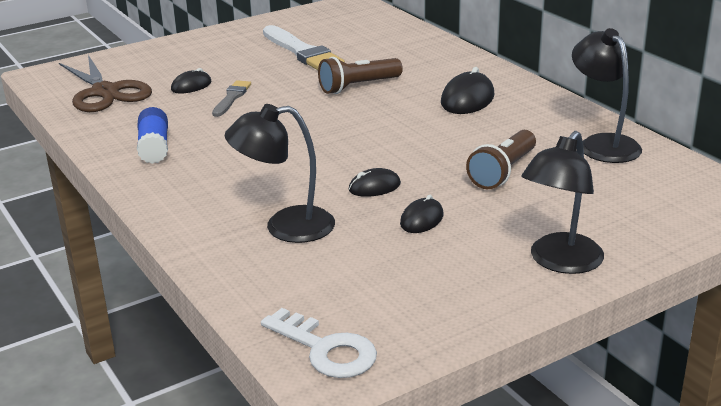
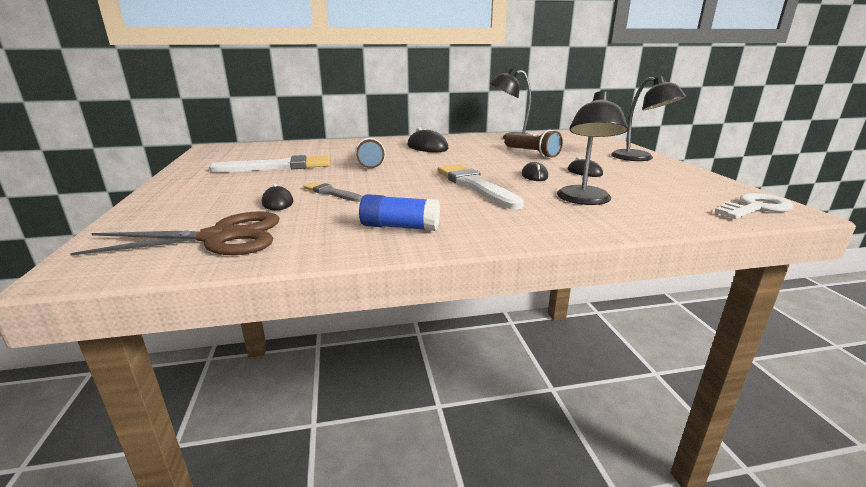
camera: 70 degrees left, 5 degrees down
(302, 158) = (475, 186): none -> white brush

